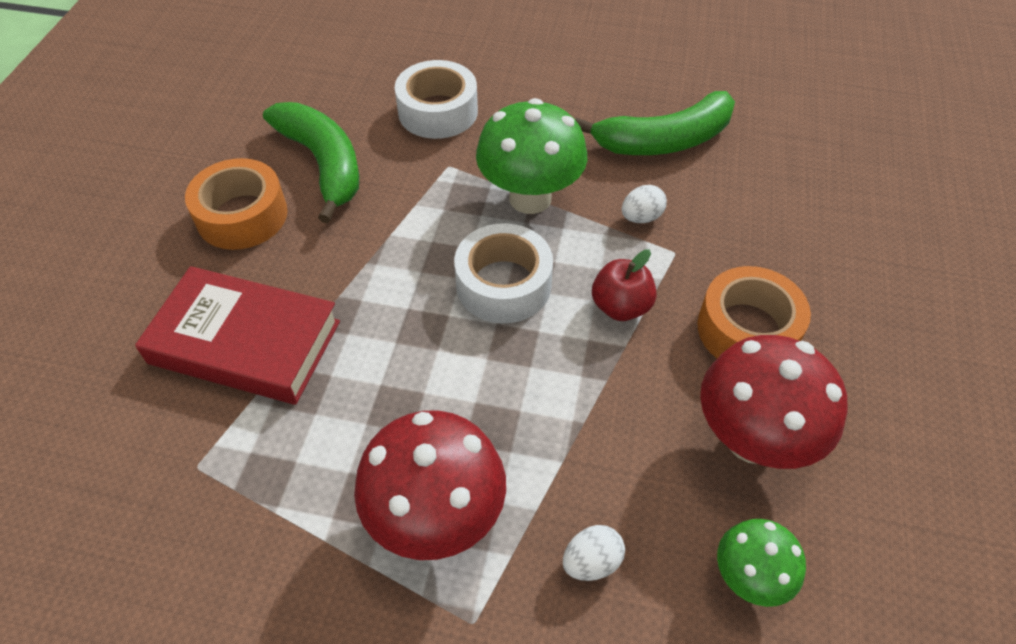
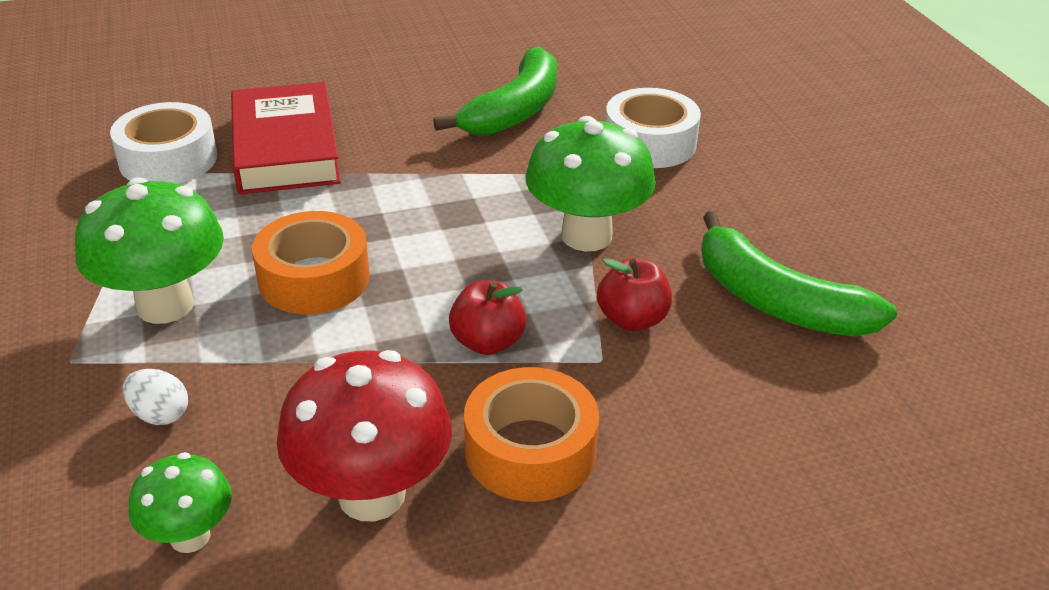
camera: 60 degrees right, 15 degrees down
(242, 216) = (417, 96): orange tape -> orange tape (314, 278)
(436, 517) = (165, 305): red mushroom -> green mushroom
(503, 284) = (455, 257): white tape -> white tape (168, 159)
(641, 217) = (632, 319): white egg -> red apple

